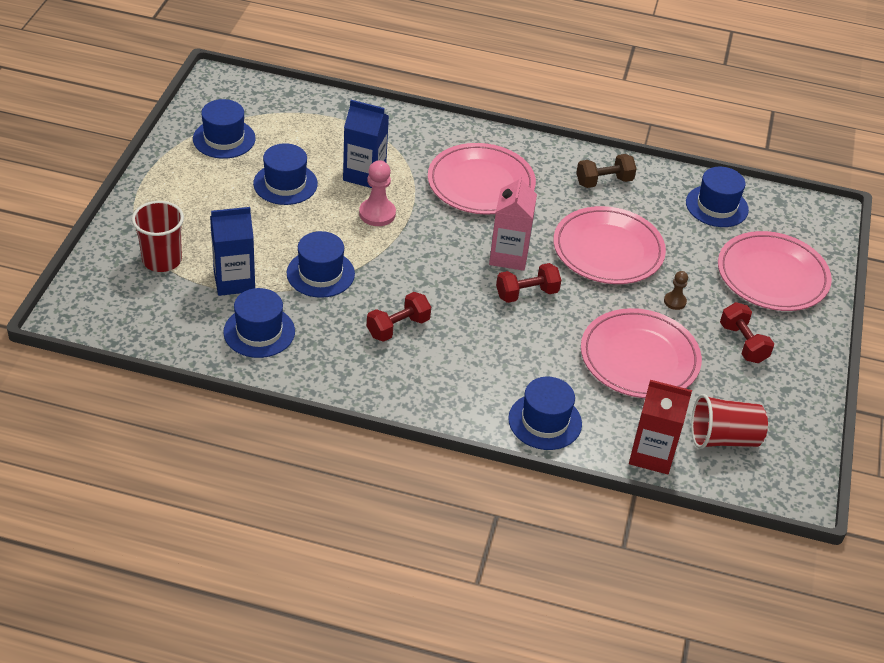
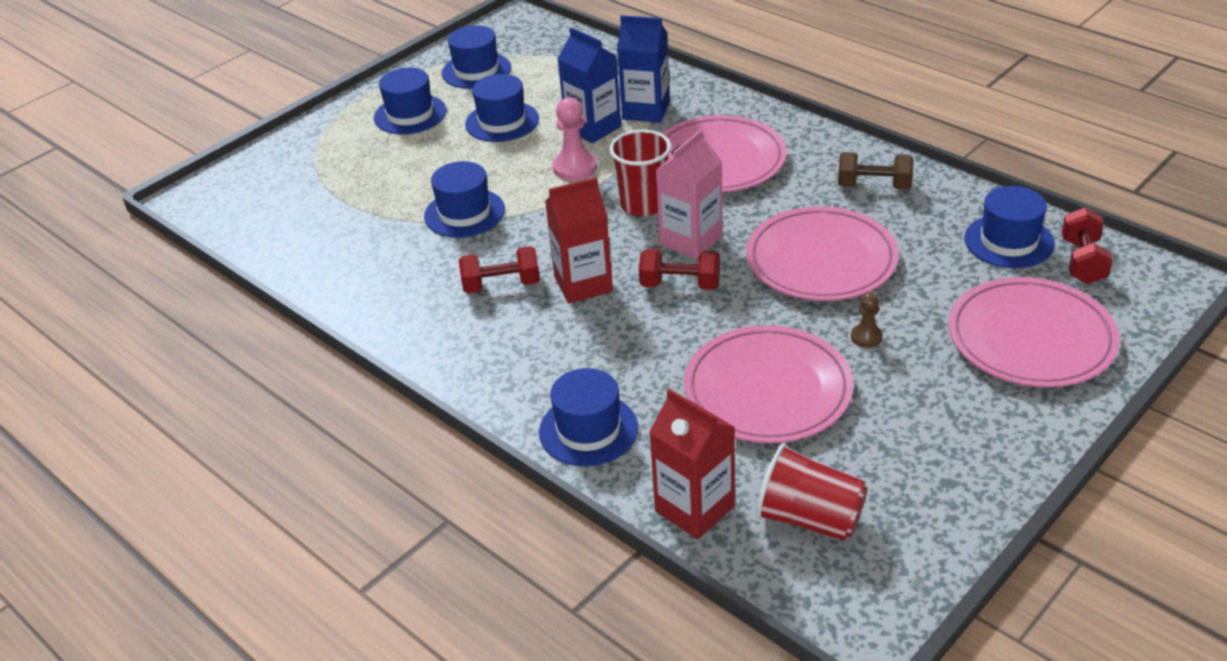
camera: 35 degrees right, 5 degrees down
(162, 260) = (319, 167): red cup -> red cup (643, 204)
(234, 281) = (371, 201): blue carton -> blue carton (646, 110)
(259, 332) = (353, 254): blue hat -> blue hat (410, 114)
(457, 311) = (583, 284): none -> red carton
(743, 343) = (926, 409): red dumbbell -> red dumbbell (1082, 261)

